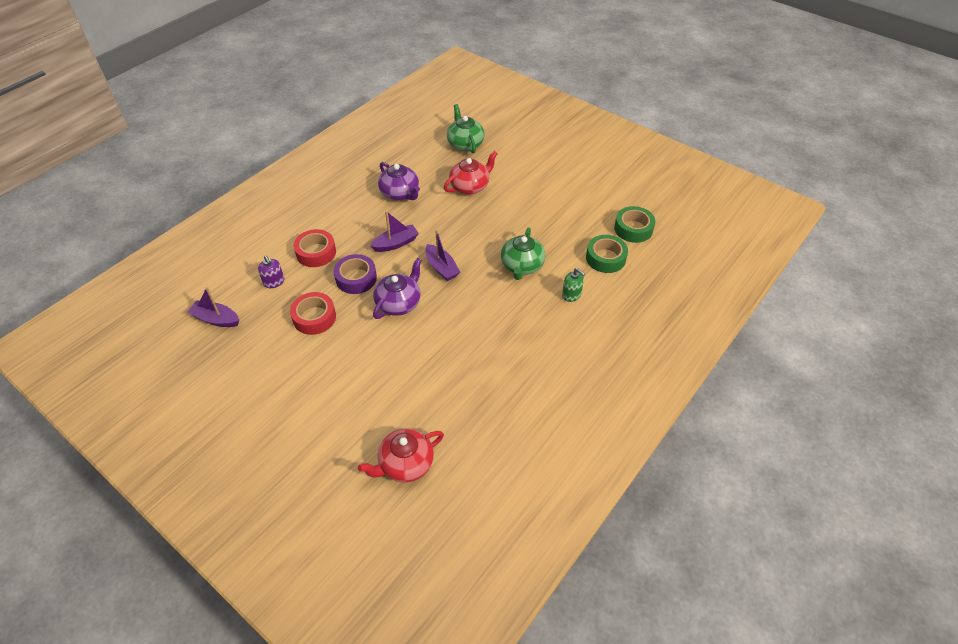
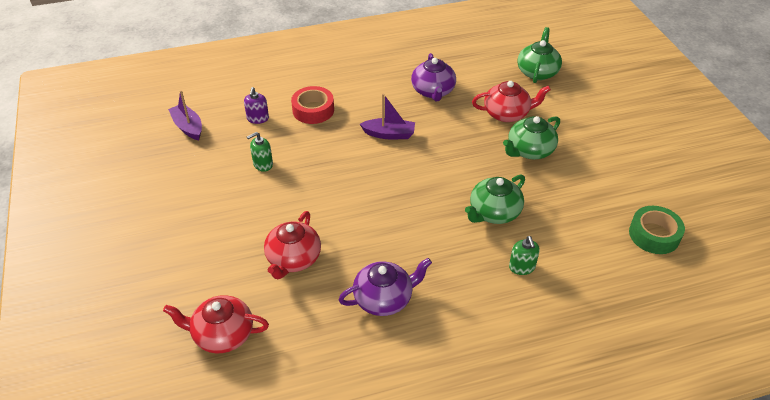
camera: 35 degrees right, 5 degrees down
(314, 317) = (263, 164): red tape -> green soap dispenser
(356, 278) = (327, 148): purple tape -> none
(399, 303) = (345, 188): purple teapot -> purple teapot (384, 299)
(408, 377) = (293, 259): none -> red teapot
(441, 268) = (412, 176): purple boat -> none
(508, 207) = (529, 150): none -> green teapot
(605, 258) = (593, 249): green tape -> none

